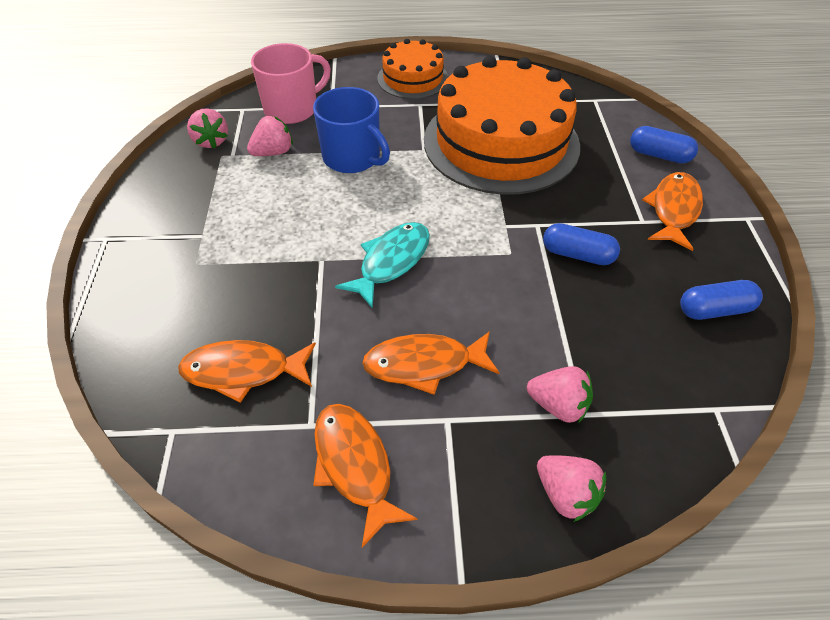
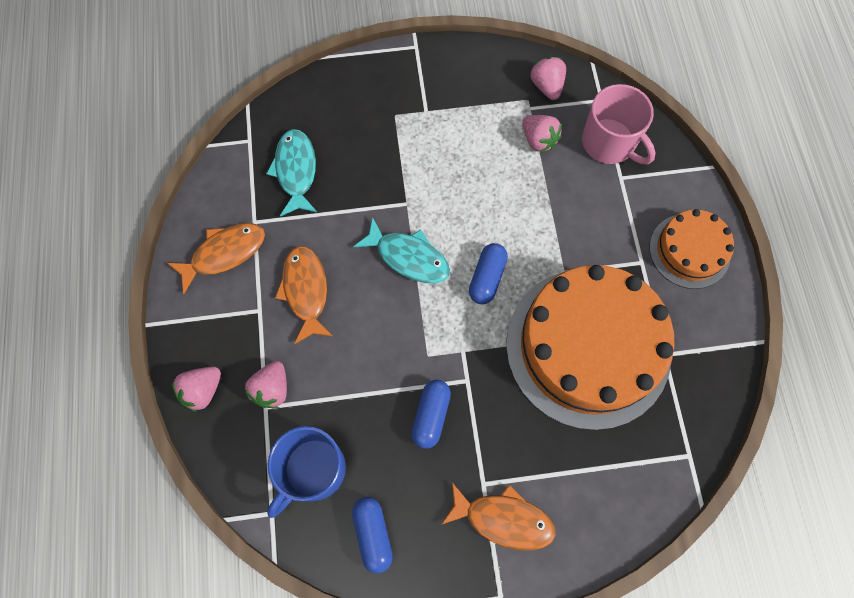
camera: 85 degrees right, 20 degrees up
(211, 141) = (546, 86): pink strawberry -> pink strawberry turned 105 degrees clockwise
(243, 371) = (296, 171): orange fish -> turquoise fish
(353, 158) = (541, 209): blue mug -> blue mug (313, 470)
(659, 155) = (593, 518): blue capsule -> blue capsule (487, 278)

